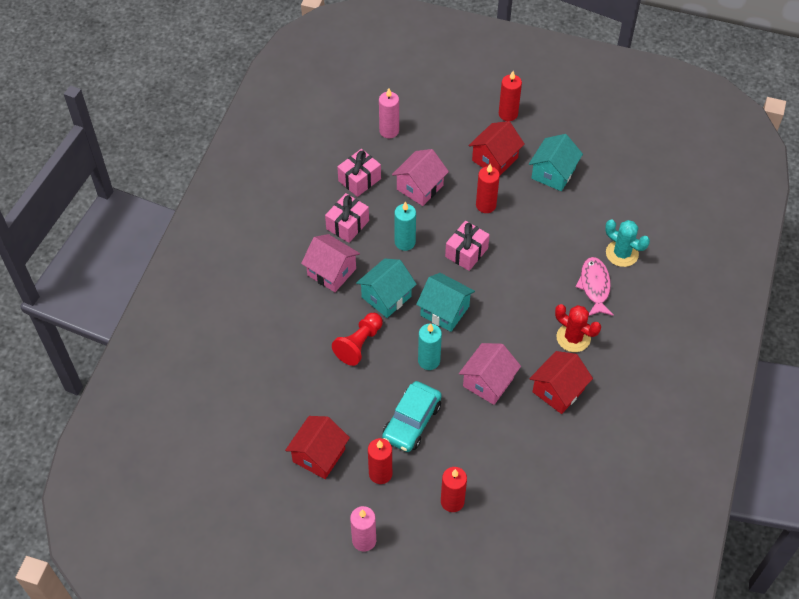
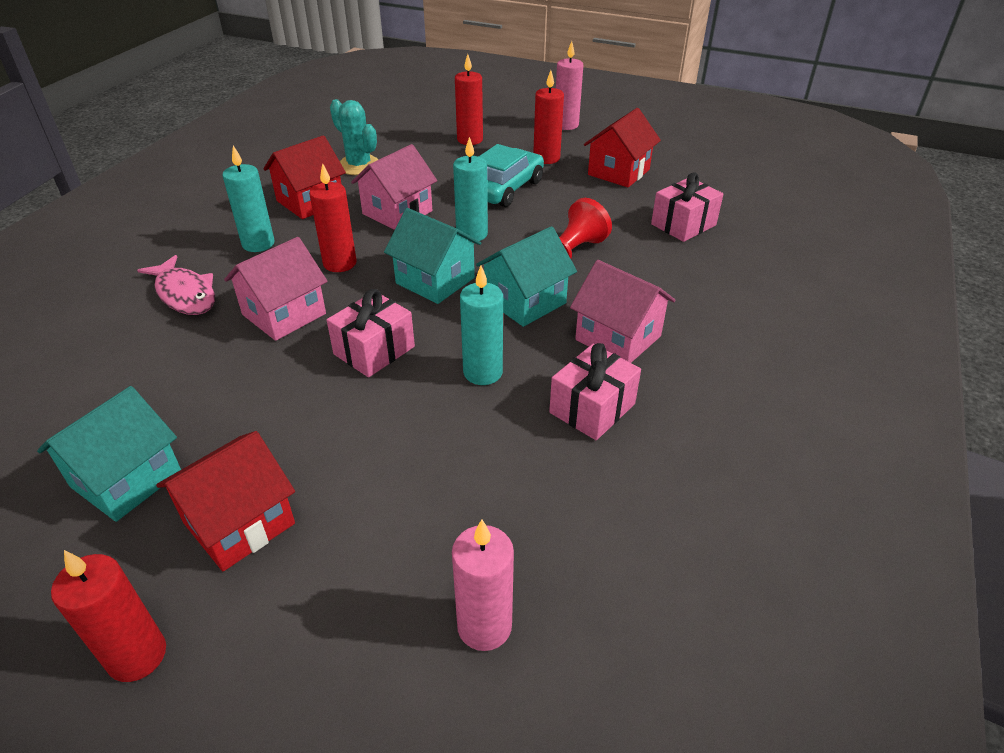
camera: 175 degrees left, 15 degrees down
(359, 180) = (567, 497): pink gift -> pink gift (683, 225)
(420, 187) = (433, 470): pink house -> pink house (284, 314)
(486, 205) = (305, 425): red candle -> red candle (340, 263)
(573, 338) = (258, 244): red cactus -> turquoise candle
(595, 286) = (185, 294): pink fish -> pink fish turned 45 degrees counterclockwise
(622, 253) = (104, 332): turquoise cactus -> turquoise cactus (359, 165)

